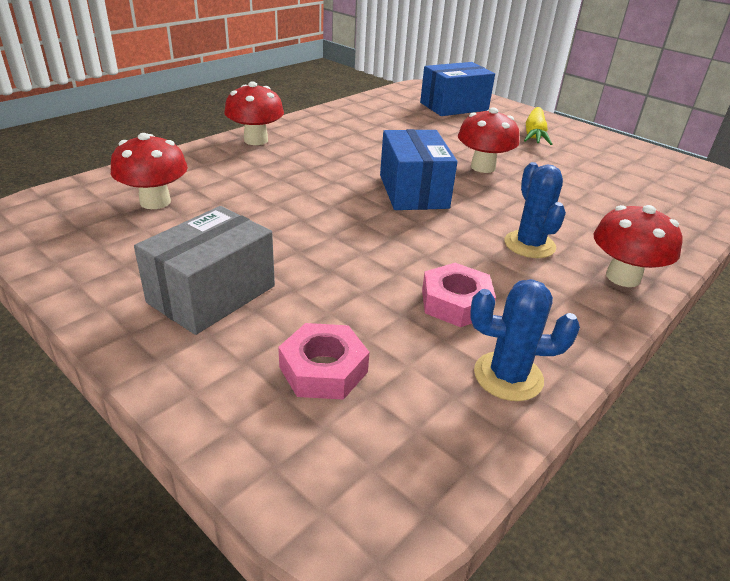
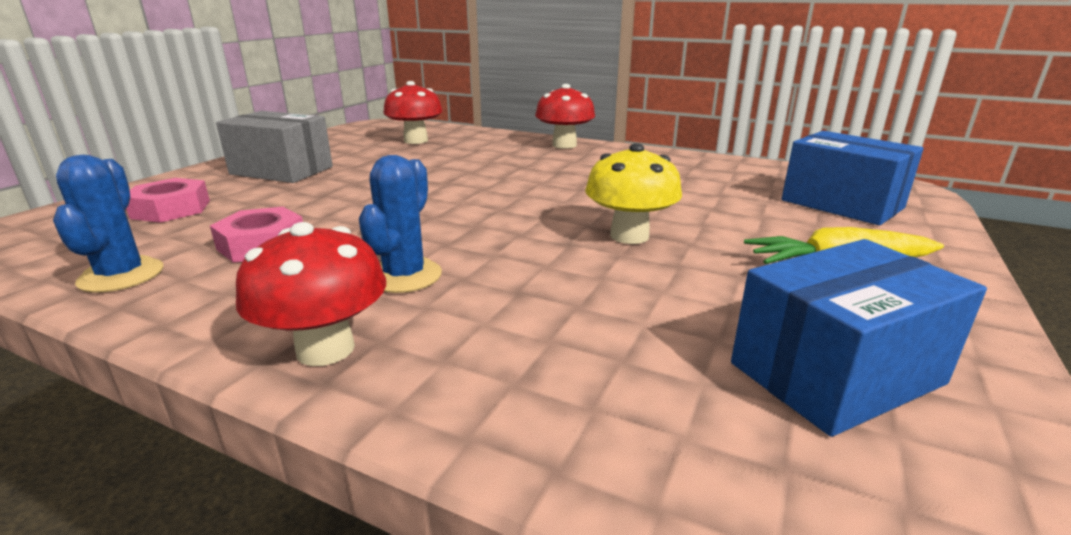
camera: 75 degrees right, 10 degrees down
(413, 191) = (510, 207): blue box -> blue box (836, 373)
(483, 167) = (629, 236): red mushroom -> yellow mushroom
(529, 245) = (404, 276): blue cactus -> blue cactus turned 45 degrees counterclockwise

